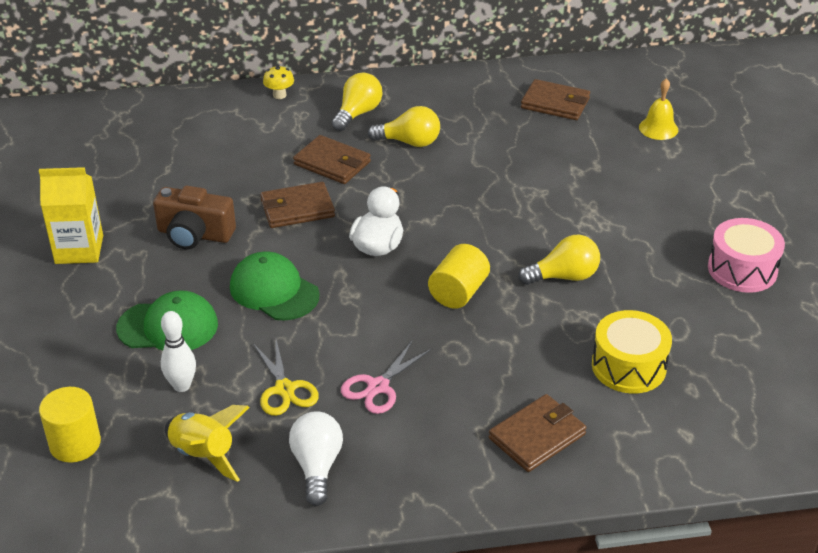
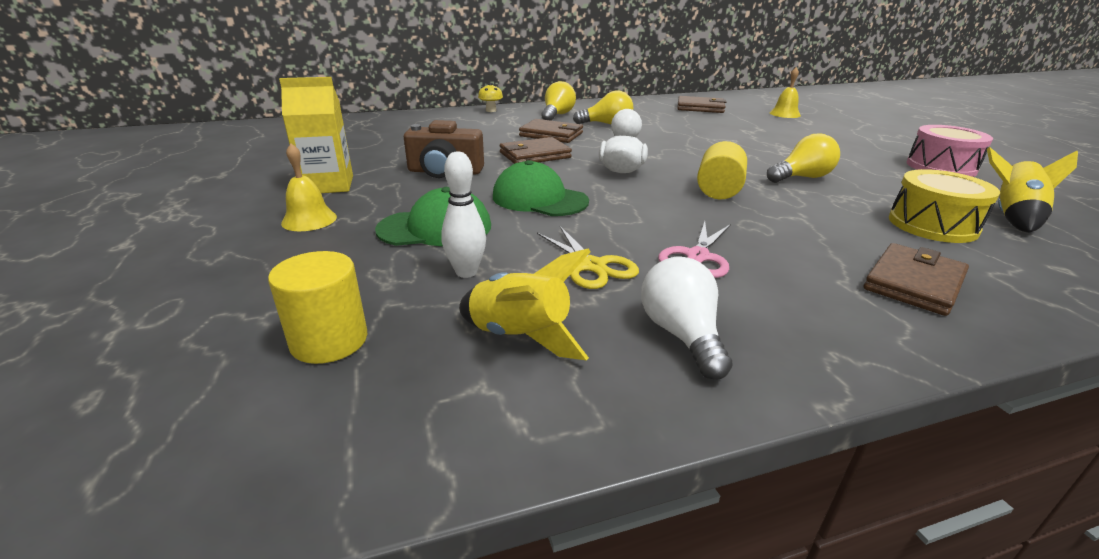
camera: 10 degrees left, 10 degrees down
(61, 304) = (309, 220): none -> yellow bell
(723, 362) = (1012, 217): none -> yellow rocket

